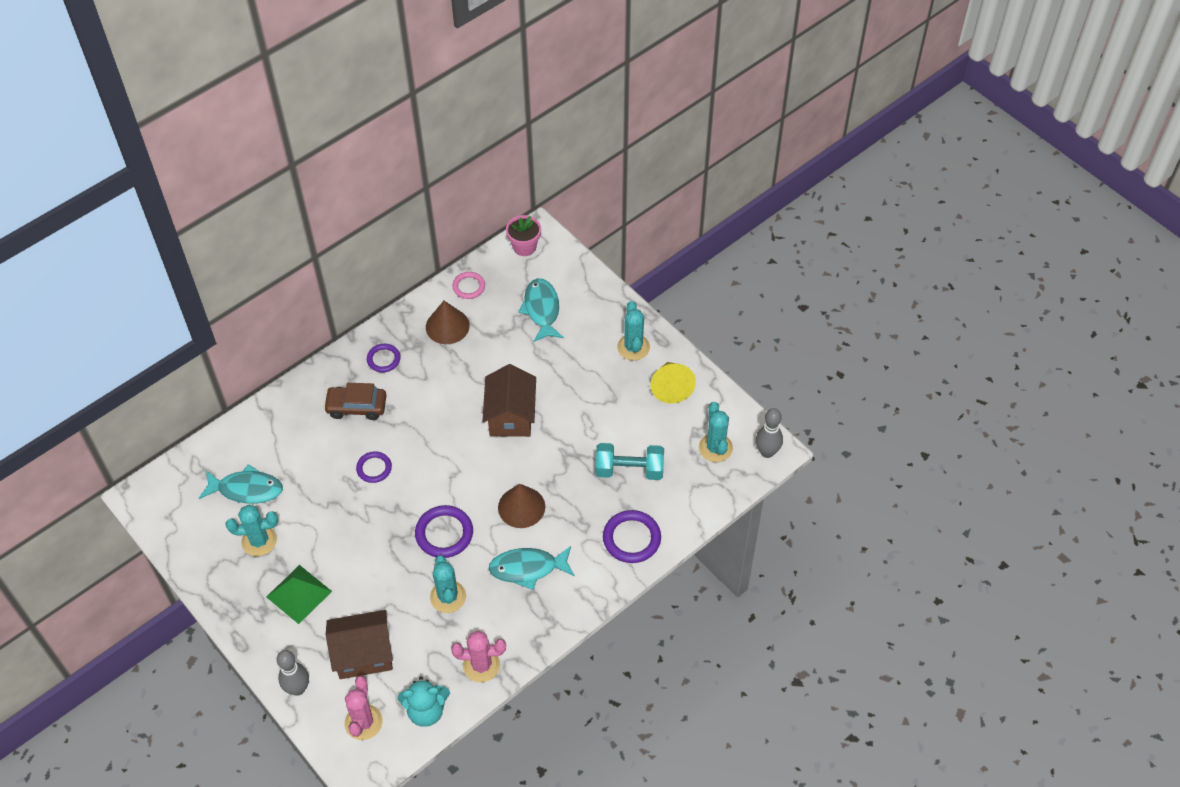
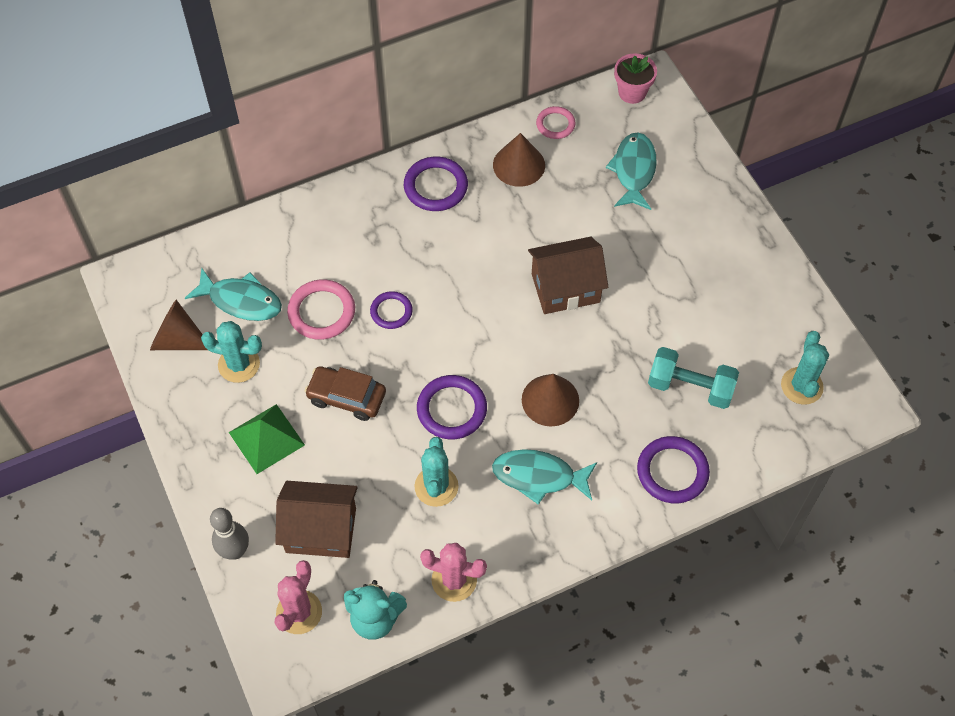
camera: 15 degrees right, 5 degrees up
(202, 533) = (177, 339): none -> brown cone
(316, 482) = (321, 312): none -> pink ring
(356, 407) = (390, 235): brown car -> brown car (346, 397)
(383, 359) = (435, 186): purple ring -> purple ring, size x1.60
(511, 416) = (565, 288): brown house -> brown house turned 60 degrees clockwise
(633, 347) = (731, 240): turquoise cactus -> none
(671, 387) = (765, 299): yellow cone -> none
(767, 452) = (864, 407): grey bowling pin -> none

